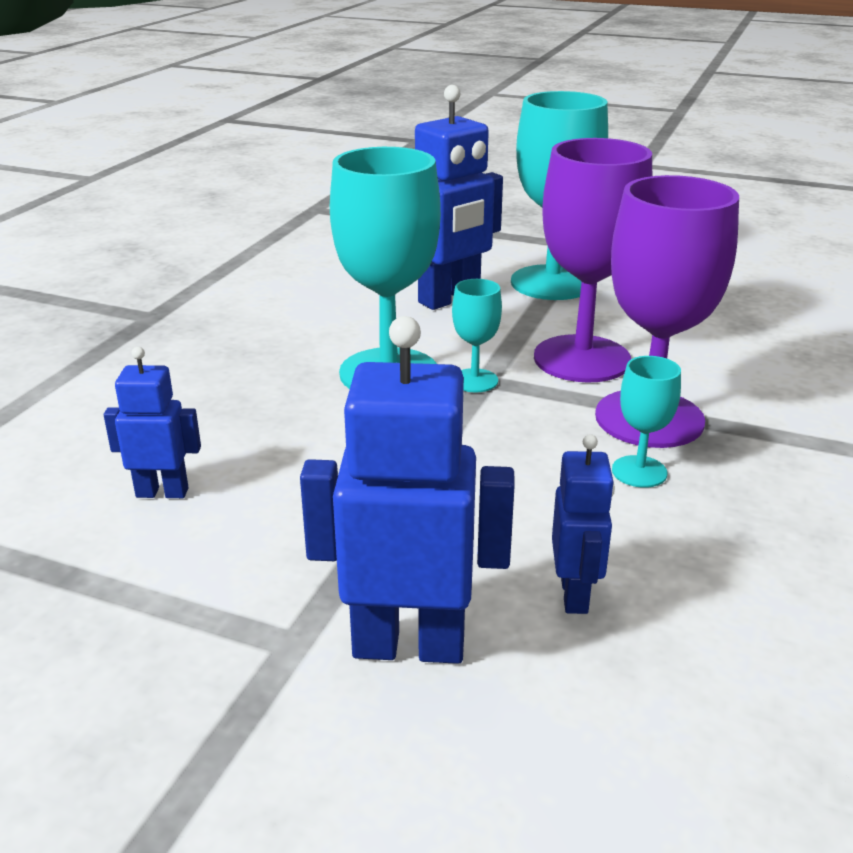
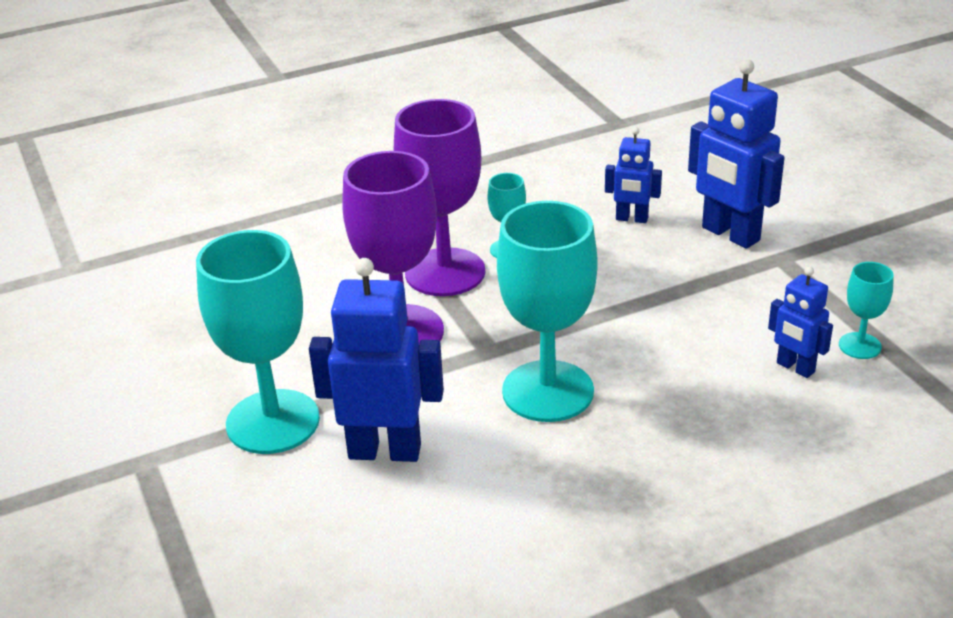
camera: 135 degrees left, 5 degrees up
(474, 381) = (499, 352): turquoise goblet -> turquoise goblet (859, 346)
(575, 595) = (631, 219): blue robot -> blue robot turned 120 degrees counterclockwise

